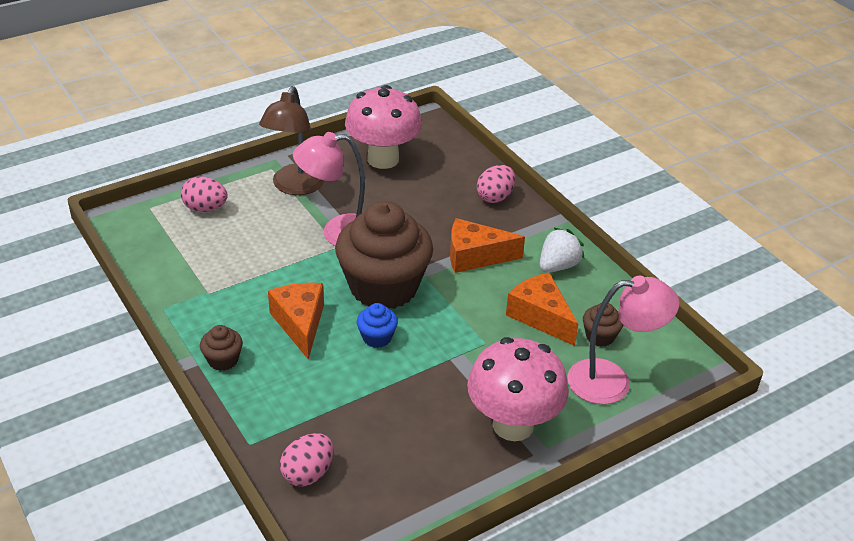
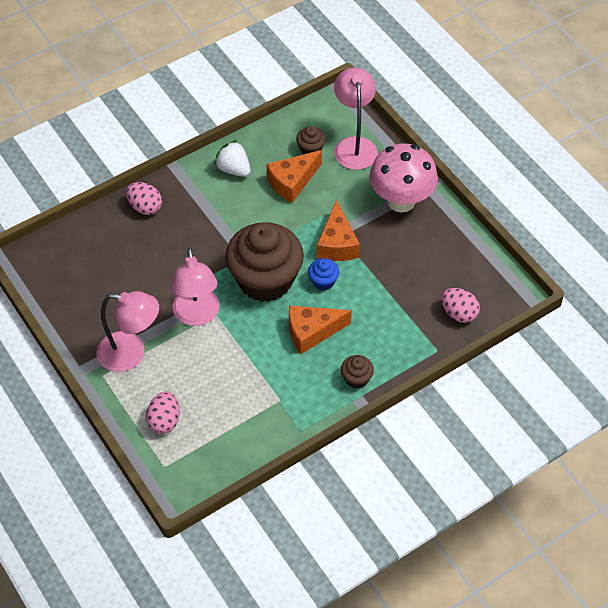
camera: 90 degrees left, 15 degrees up
(294, 187) = (131, 354): brown lamp -> pink lamp
(383, 159) = (88, 289): pink mushroom -> none
(475, 256) = (224, 221): orange cheese -> orange cheese (337, 244)

